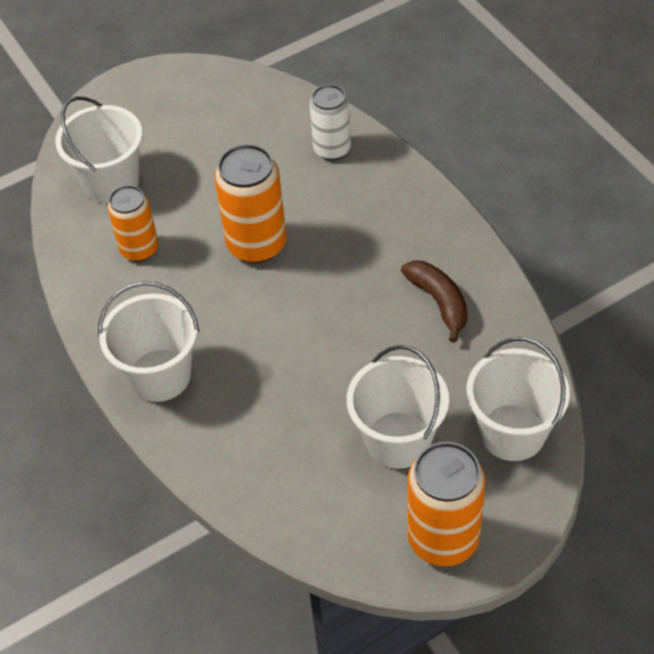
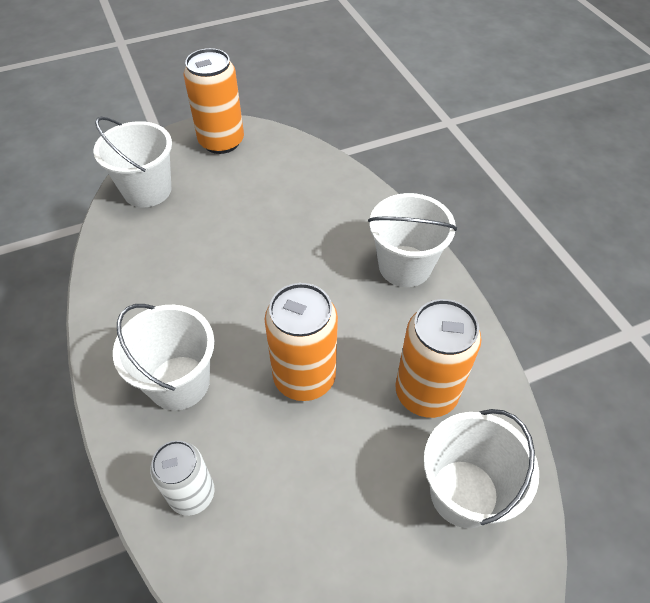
camera: 175 degrees left, 0 degrees up
(139, 249) = (426, 392): orange can -> orange can, size x1.53
(398, 440) = (229, 196): white bucket -> white bucket (179, 382)
(439, 302) = (154, 290): brown banana -> none

